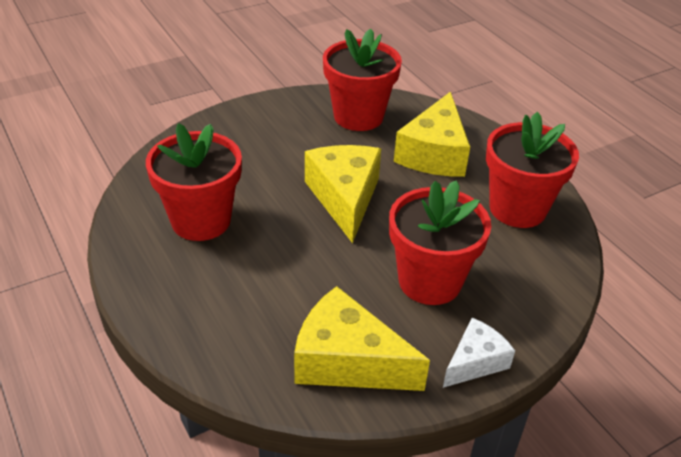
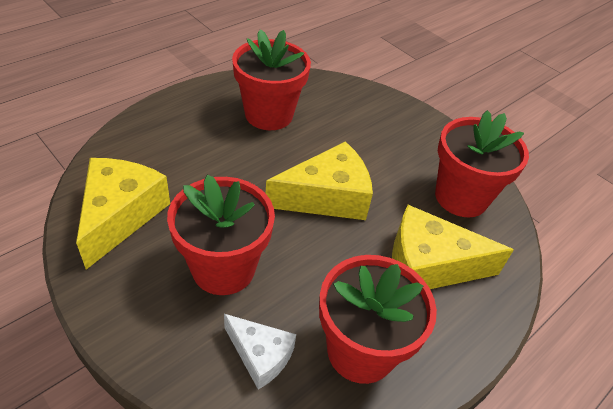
camera: 75 degrees right, 5 degrees up
(475, 362) = (119, 308): white cheese -> white cheese (260, 355)

